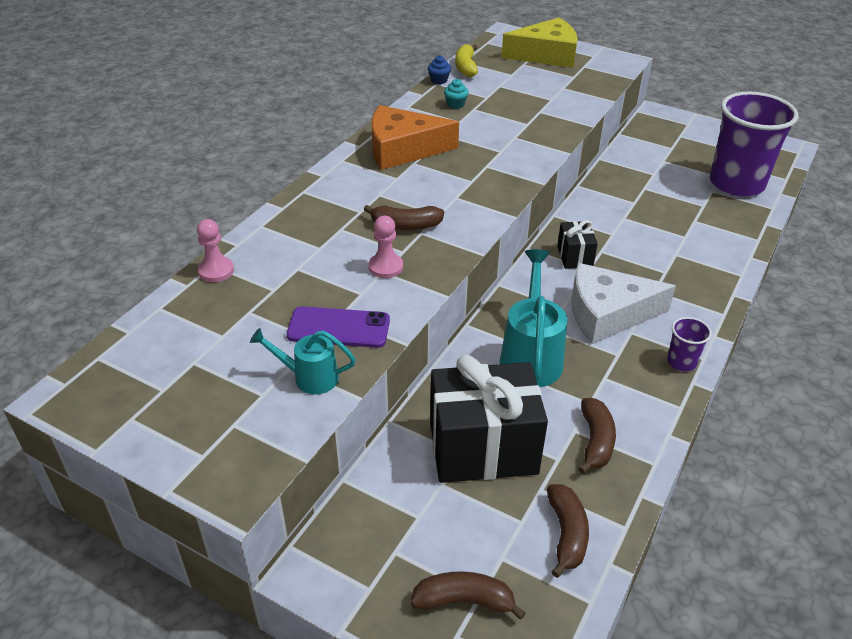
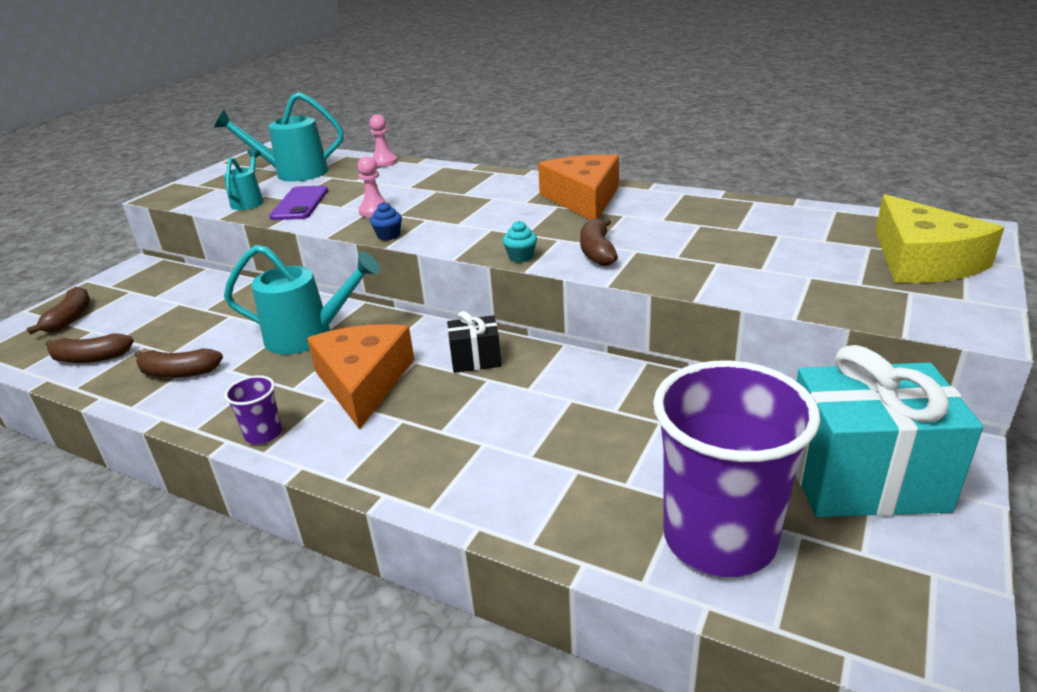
camera: 90 degrees right, 10 degrees down
(211, 350) = (293, 173): none -> turquoise watering can
(405, 226) = (439, 212): brown banana -> brown banana (597, 252)
(439, 80) = (765, 201): blue cupcake -> blue cupcake (388, 236)
(455, 104) = (704, 214): turquoise cupcake -> turquoise cupcake (521, 257)
(466, 67) = (819, 212): yellow banana -> none
(483, 448) = (204, 317): black gift -> none
(607, 313) = (363, 382): white cheese -> orange cheese
(684, 139) = (864, 479): none -> turquoise gift

